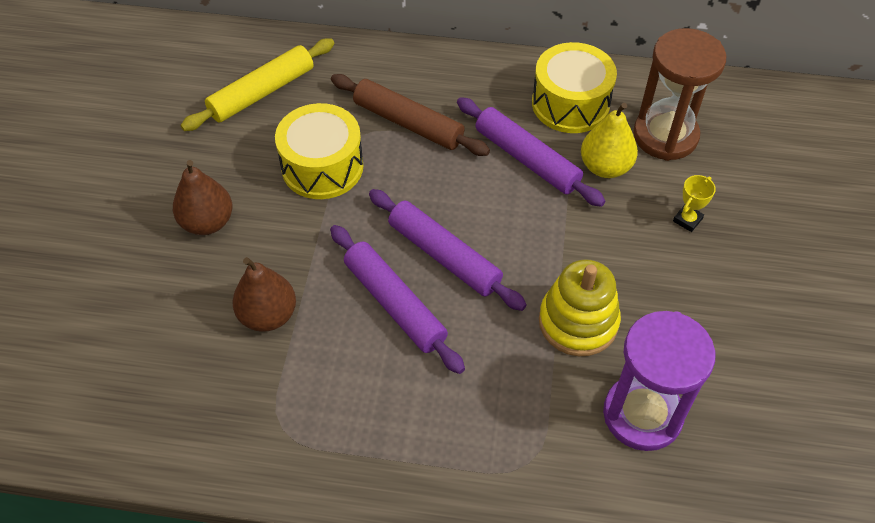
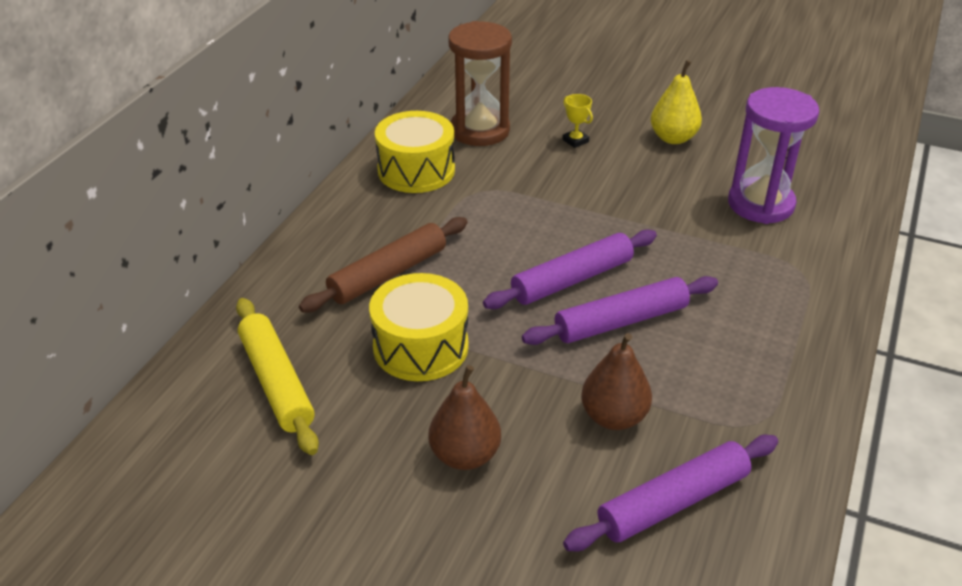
camera: 75 degrees left, 15 degrees down
(527, 159) = (472, 208): purple rolling pin -> purple rolling pin (673, 502)
(578, 322) = (666, 217): yellow stacking toy -> none
(605, 167) = (501, 168): yellow pear -> yellow pear (673, 138)

